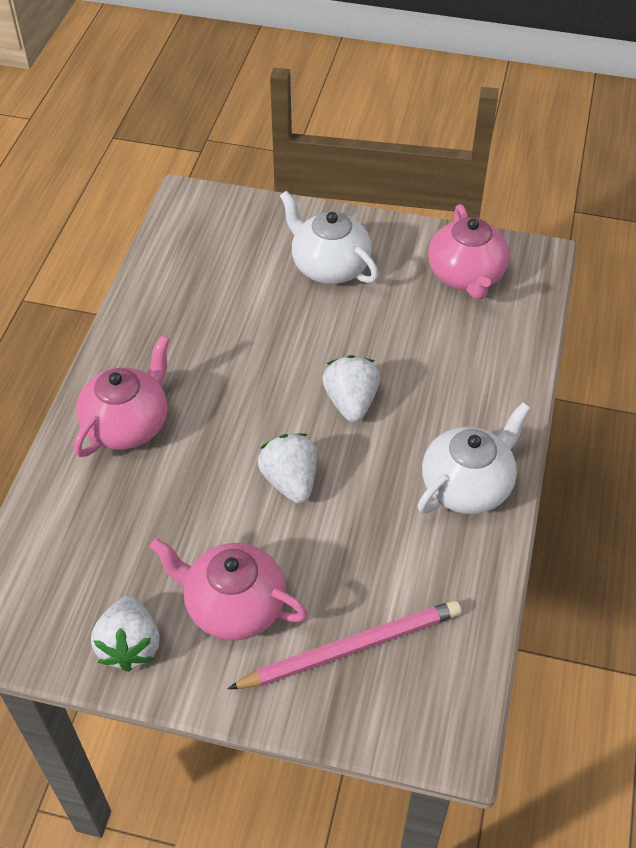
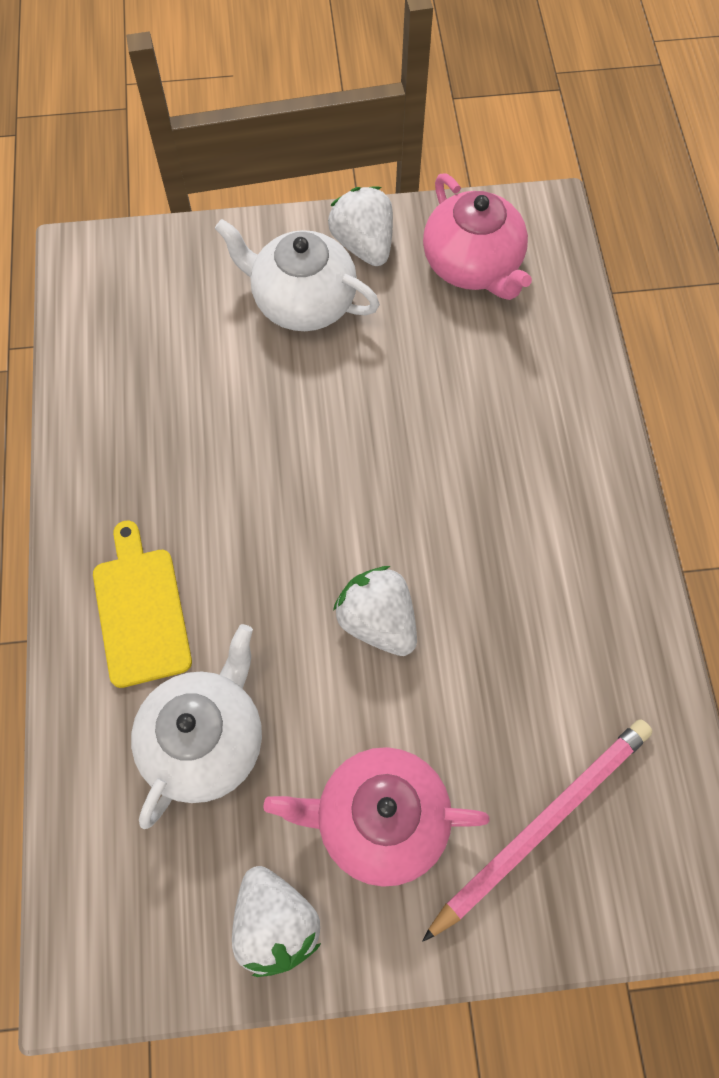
camera: 20 degrees left, 15 degrees up
(127, 424) = (141, 611): pink teapot -> yellow cutting board
(351, 402) = (406, 486): white strawberry -> white strawberry (363, 244)
(467, 486) = (588, 555): white teapot -> white teapot (205, 740)

